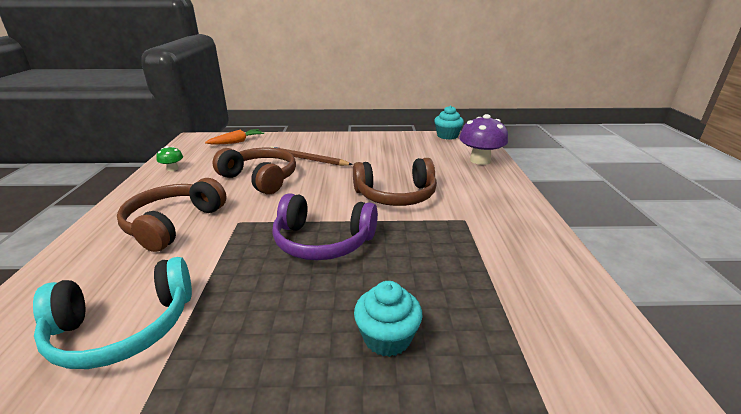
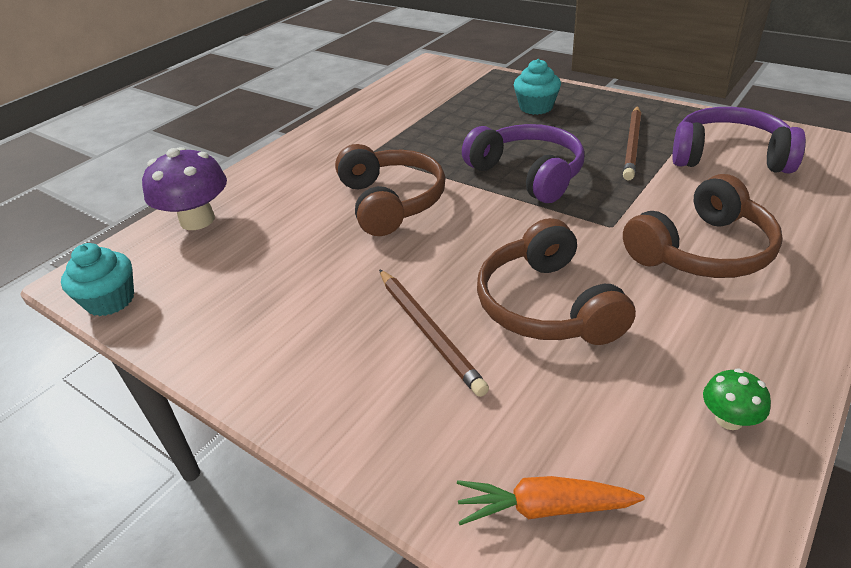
camera: 140 degrees left, 10 degrees up
(123, 328) = (729, 156): turquoise headphones -> purple headphones
(238, 309) = (632, 145): none -> brown pencil
(396, 195) = (390, 202): brown headphones -> brown headphones turned 45 degrees clockwise

